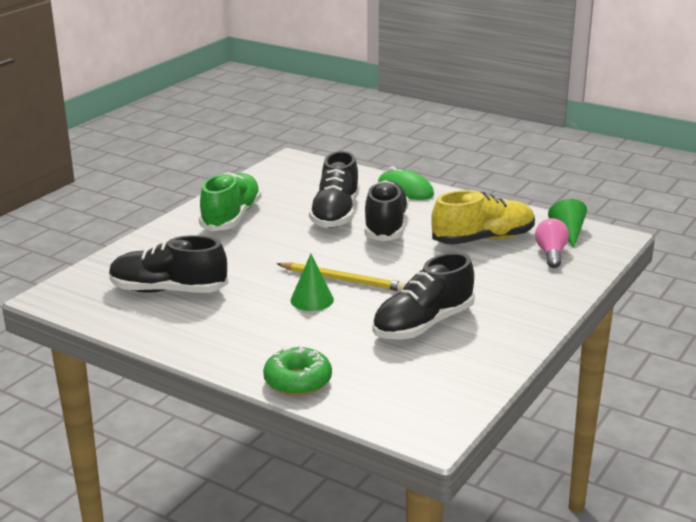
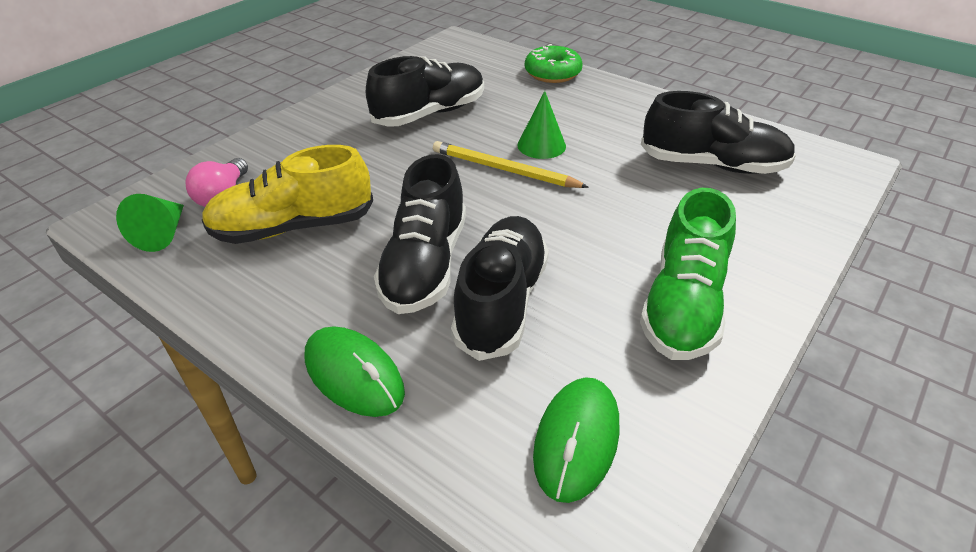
camera: 175 degrees left, 15 degrees up
(297, 179) = (576, 440): none -> green mouse

